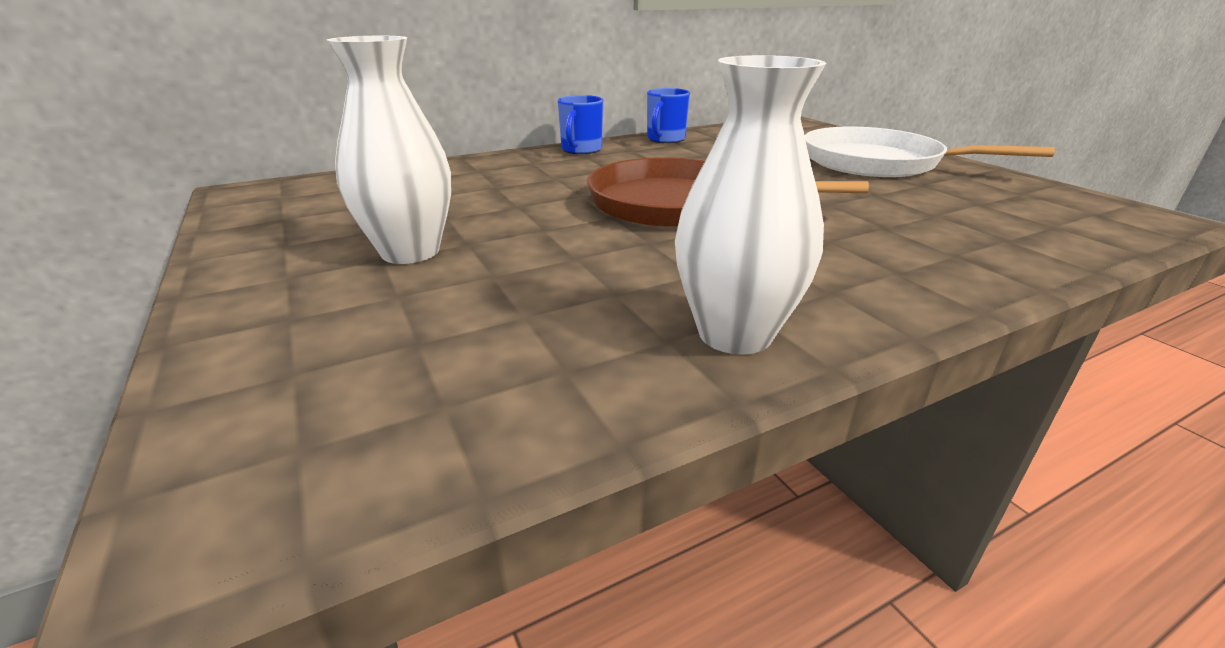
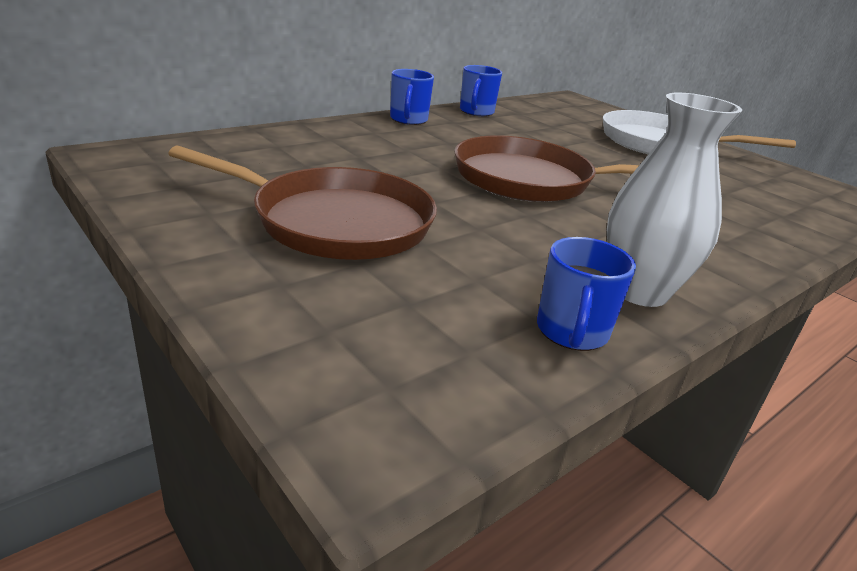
camera: 15 degrees left, 0 degrees up
(410, 252) = (335, 222): white vase -> brown pan
(600, 385) = (572, 332): none -> blue mug

